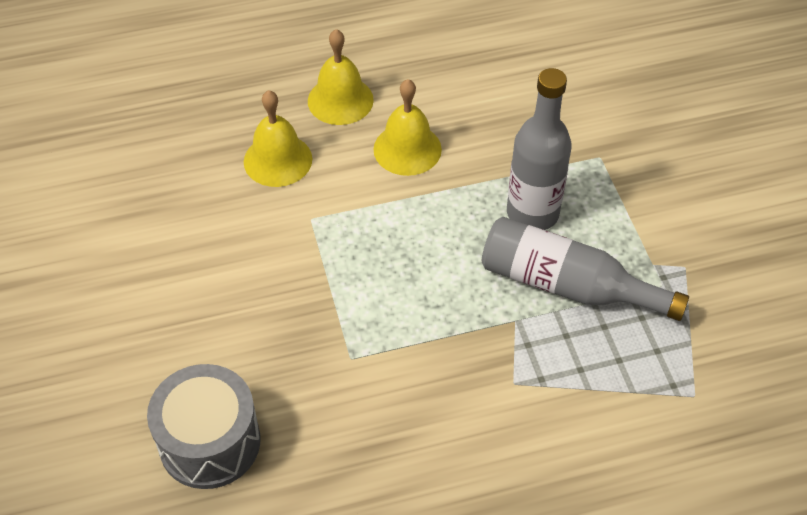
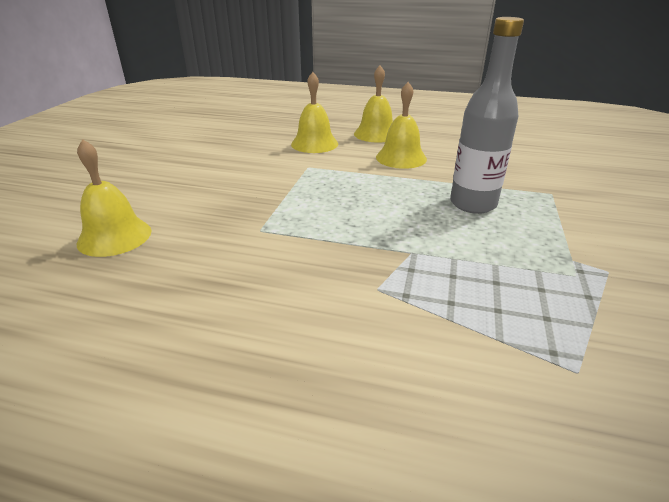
camera: 30 degrees right, 20 degrees down
(210, 442) = (114, 236): grey drum -> yellow bell
(567, 285) = (476, 247): grey bottle -> none

